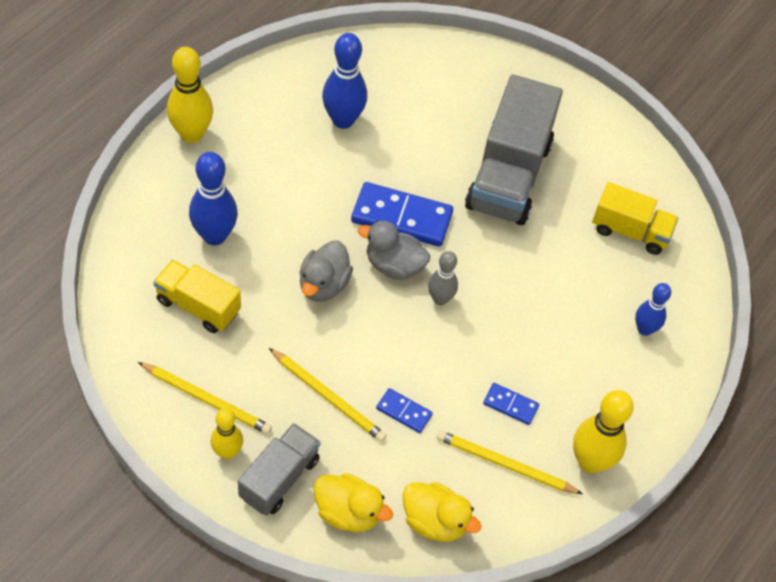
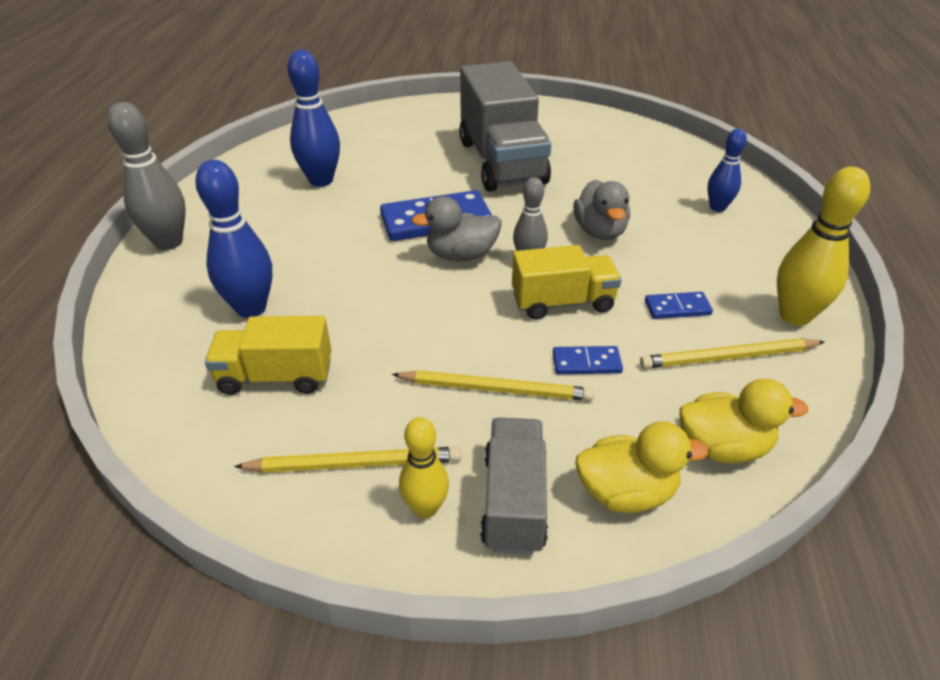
camera: 25 degrees left, 15 degrees down
(192, 134) = (169, 242): yellow bowling pin -> grey bowling pin
(323, 285) = (404, 298): grey duck -> grey duck (600, 231)
(630, 231) = (633, 157): yellow truck -> yellow truck (562, 302)

